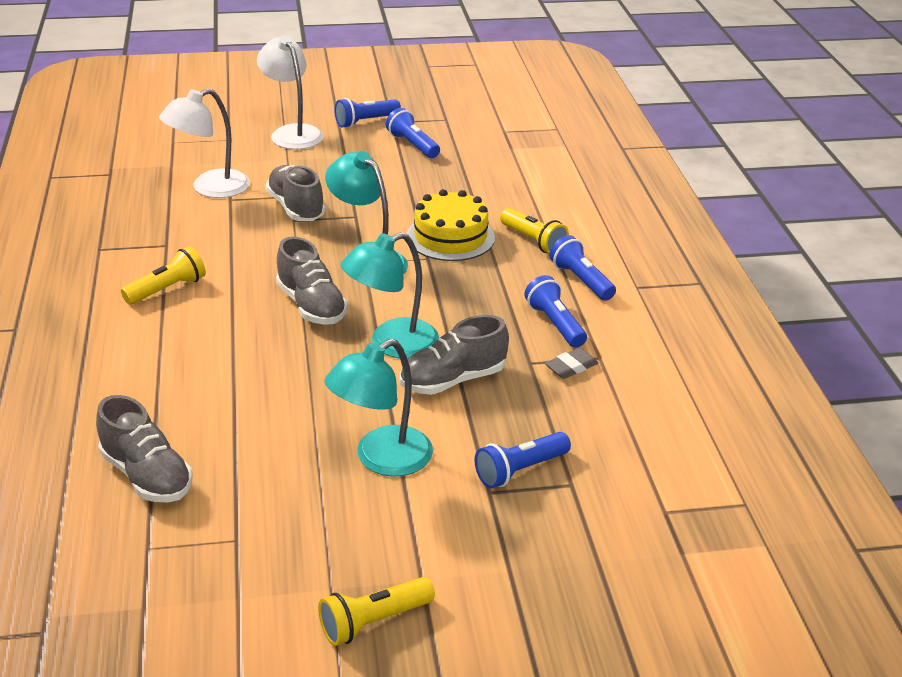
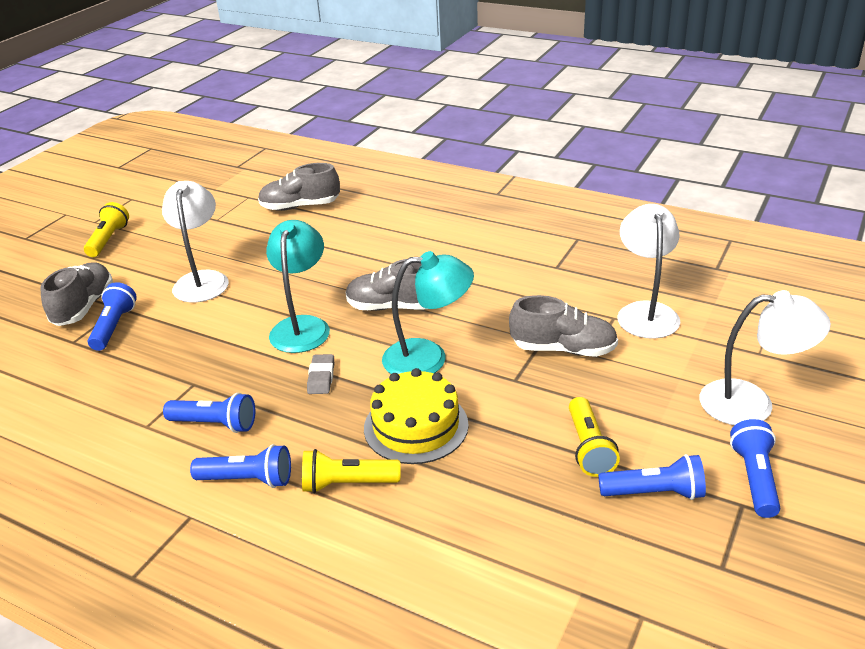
camera: 130 degrees right, 0 degrees up
(167, 289) = (487, 253): yellow flashlight -> yellow flashlight (589, 448)
(381, 459) = (202, 280): turquoise lamp -> white lamp
(453, 380) = (227, 337): grey shoe -> grey shoe (84, 307)
(571, 367) = (159, 403): grey eraser -> grey eraser (321, 377)

